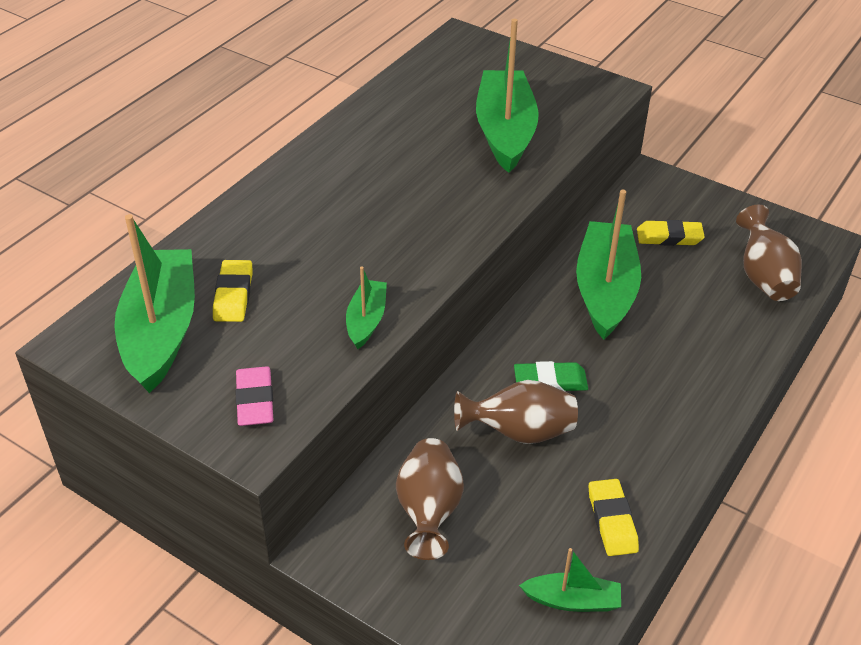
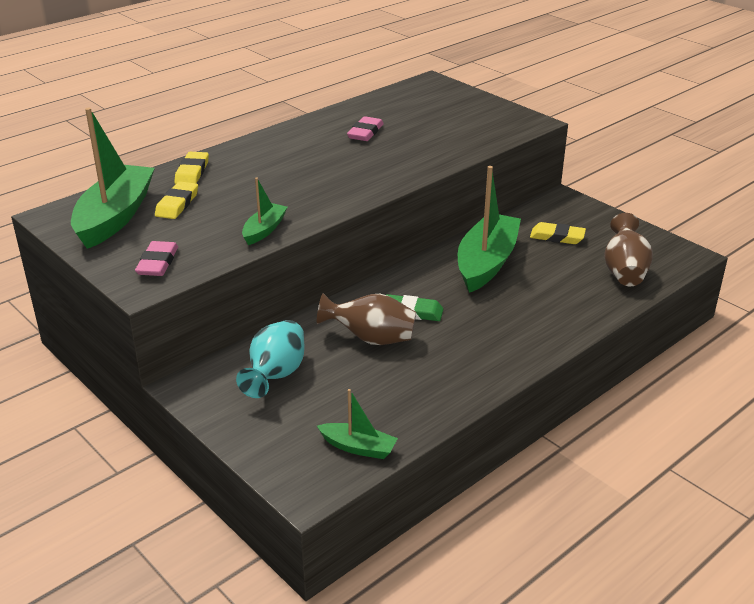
camera: 15 degrees right, 10 degrees down
(418, 135) = (365, 132): none -> pink eraser
(429, 511) = (276, 375): brown vase -> turquoise vase
(505, 131) = (433, 137): green boat -> none
(612, 520) = (416, 404): yellow eraser -> yellow eraser (192, 172)

